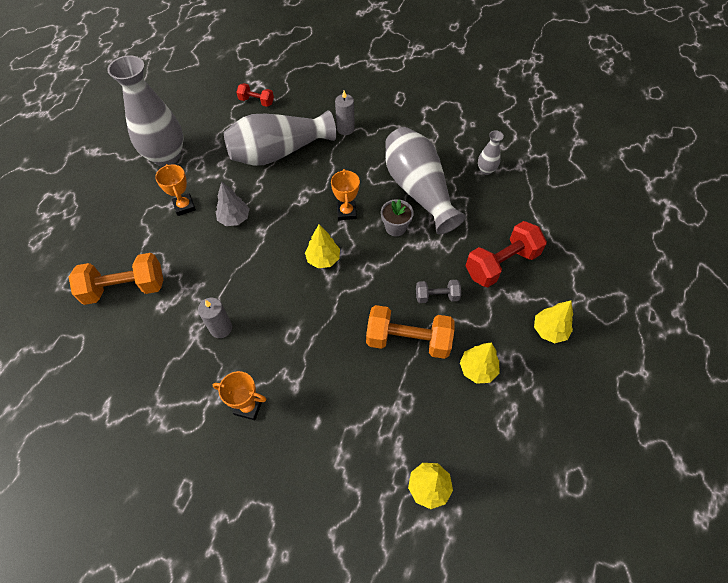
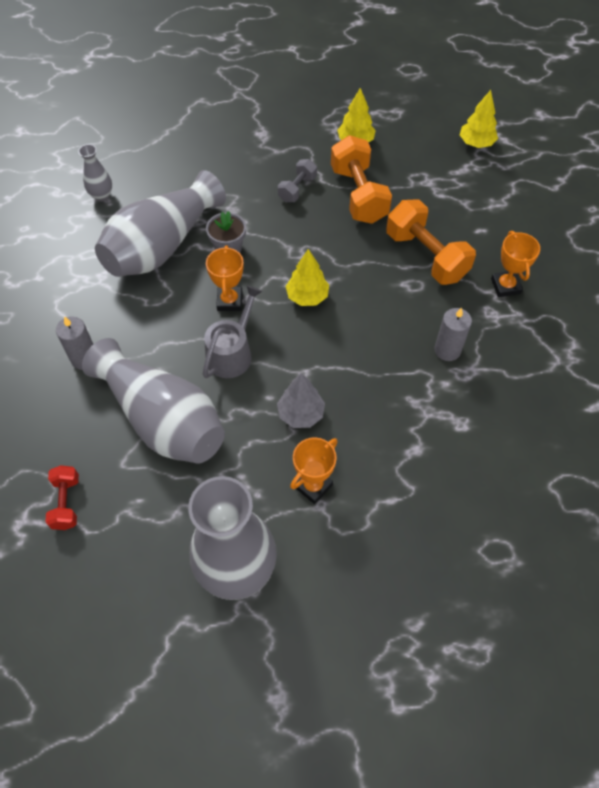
camera: 115 degrees left, 0 degrees up
(125, 288) = (466, 479): orange dumbbell -> orange dumbbell (426, 256)
(303, 199) = (232, 353): none -> grey watering can
(346, 212) = (230, 301): orange trophy -> orange trophy turned 60 degrees counterclockwise
(436, 296) = (297, 189): grey dumbbell -> grey dumbbell turned 60 degrees clockwise
(501, 264) = (230, 153): red dumbbell -> none
(549, 330) = (286, 106): yellow tree -> none

